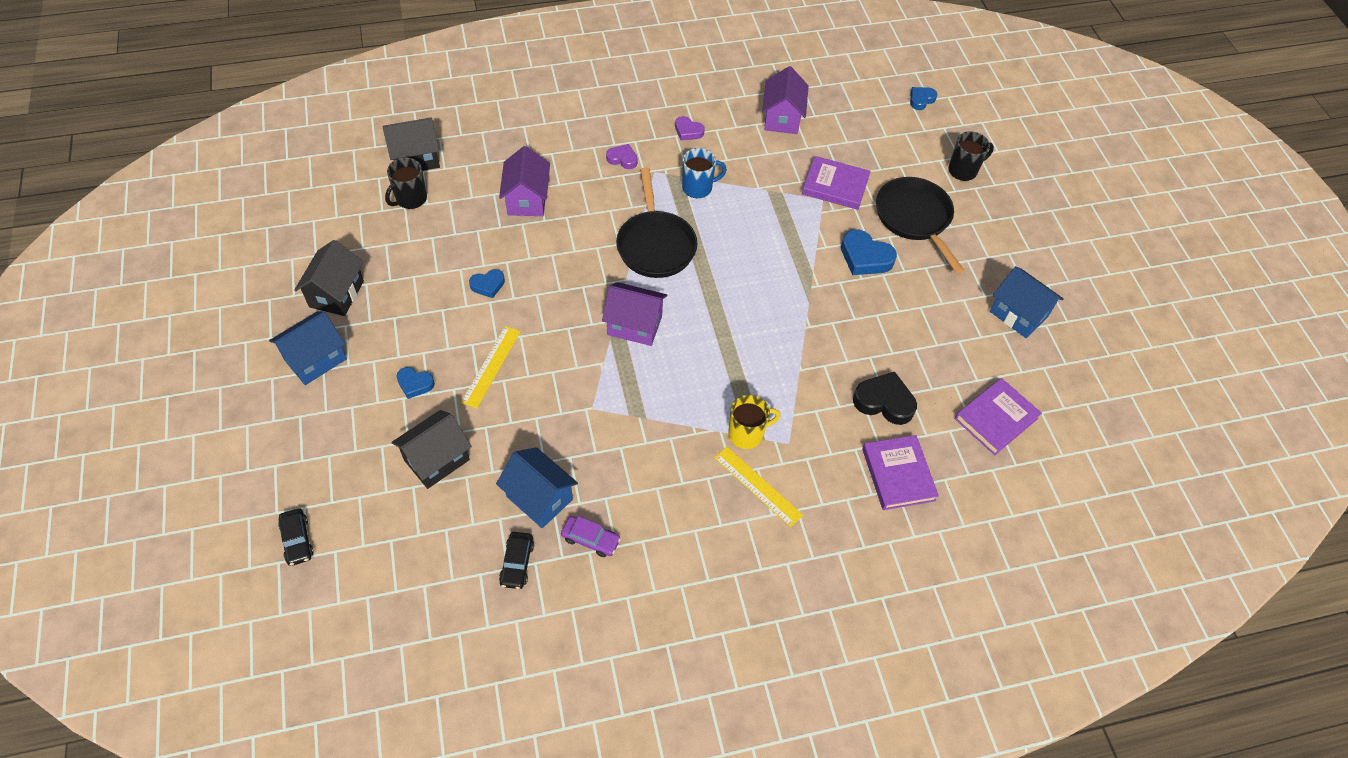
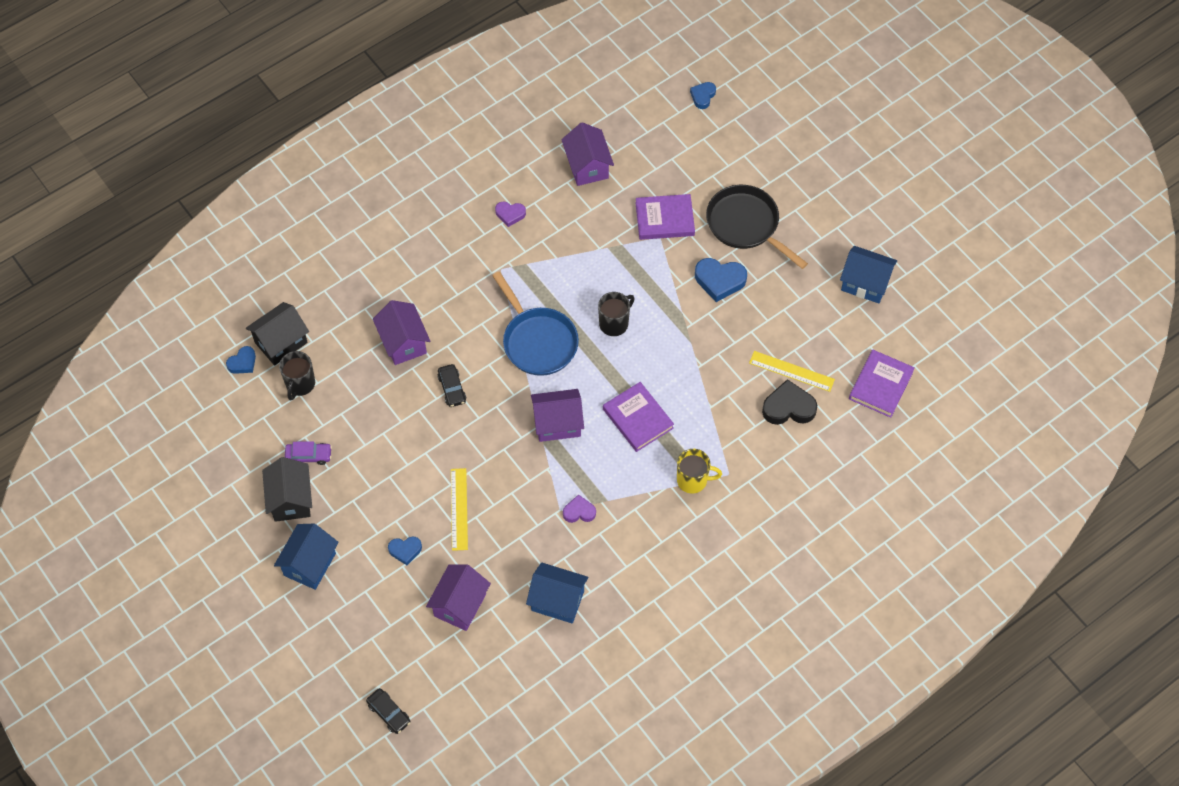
camera: 20 degrees left, 5 degrees up
(436, 460) = (460, 605): black house -> purple house
(488, 285) = (415, 438): blue heart -> blue heart (242, 362)
(517, 563) = (568, 658): black car -> black car (452, 388)
(590, 539) = (614, 616): purple car -> purple car (309, 456)
(622, 159) = (466, 267): purple heart -> purple heart (579, 512)
(655, 244) = (537, 341): black pan -> blue pan
(698, 187) = (547, 269): blue mug -> none
(747, 434) = (693, 480): yellow mug -> yellow mug turned 45 degrees clockwise
(758, 486) = (721, 519): yellow ruler -> yellow ruler (791, 371)
(898, 474) = (824, 464): purple book -> purple book (638, 418)
(963, 170) = (768, 158): black mug -> black mug (614, 323)

